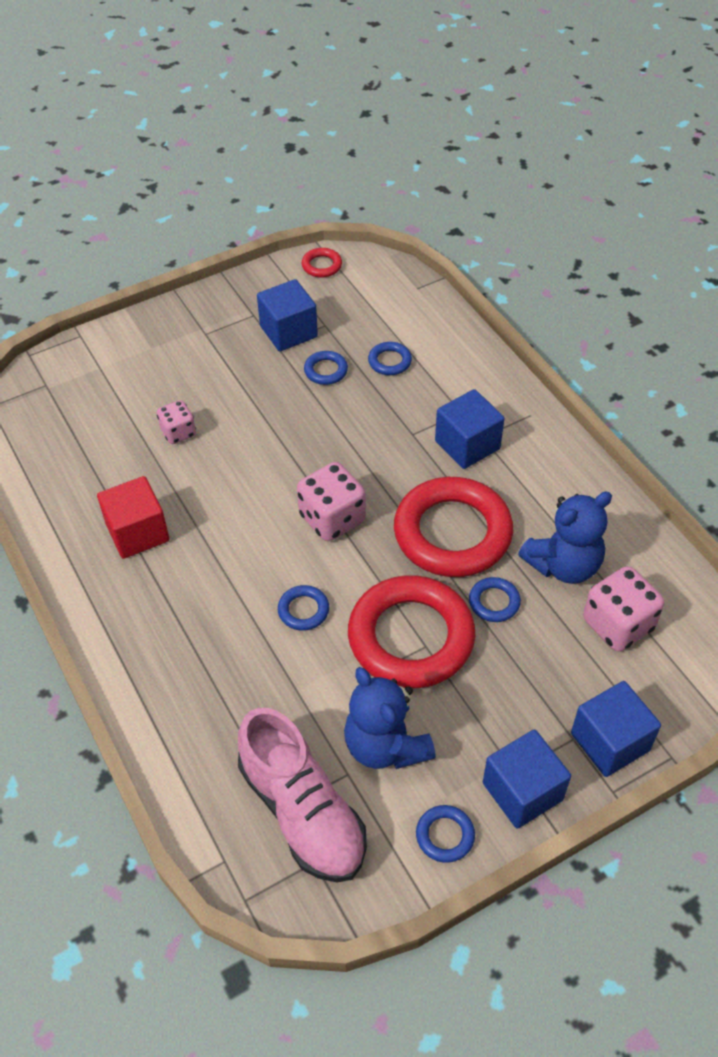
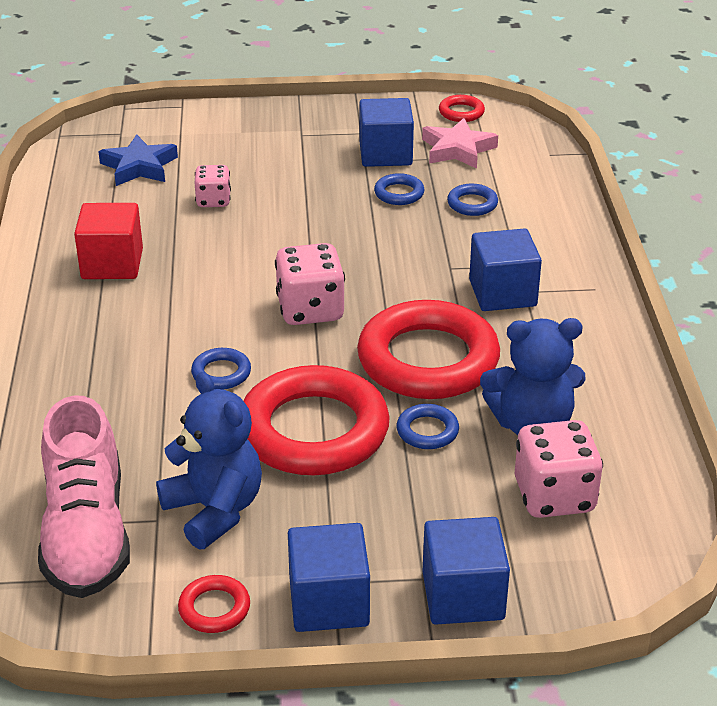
camera: 25 degrees right, 15 degrees down
(88, 417) = (139, 166): none -> blue star
(343, 307) = (458, 149): none -> pink star
(385, 745) = (214, 510): blue teddy bear -> blue teddy bear turned 150 degrees clockwise
(445, 835) = (214, 608): blue ring -> red ring

